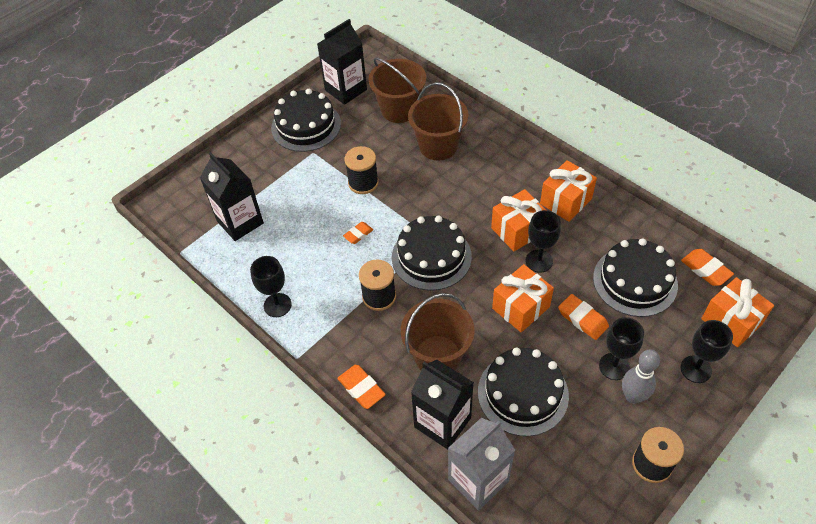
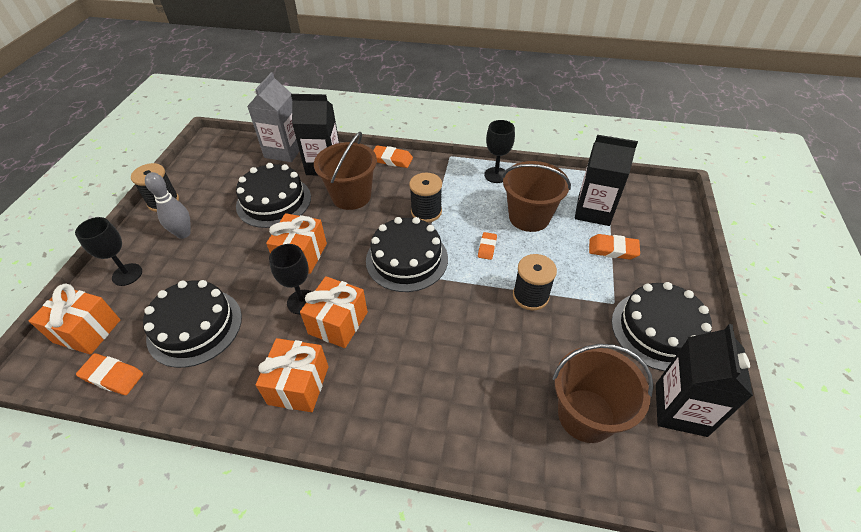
camera: 145 degrees right, 5 degrees down
(438, 146) = (493, 384): brown bucket -> brown bucket (529, 217)
(582, 319) = (241, 270): orange eraser -> orange eraser (612, 249)
(614, 366) = (203, 247): black goblet -> none

